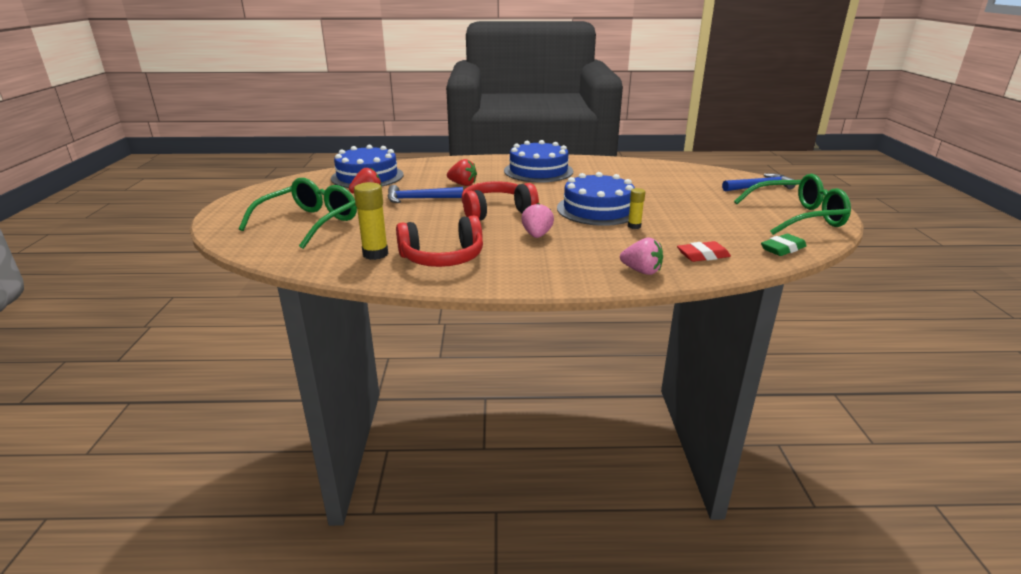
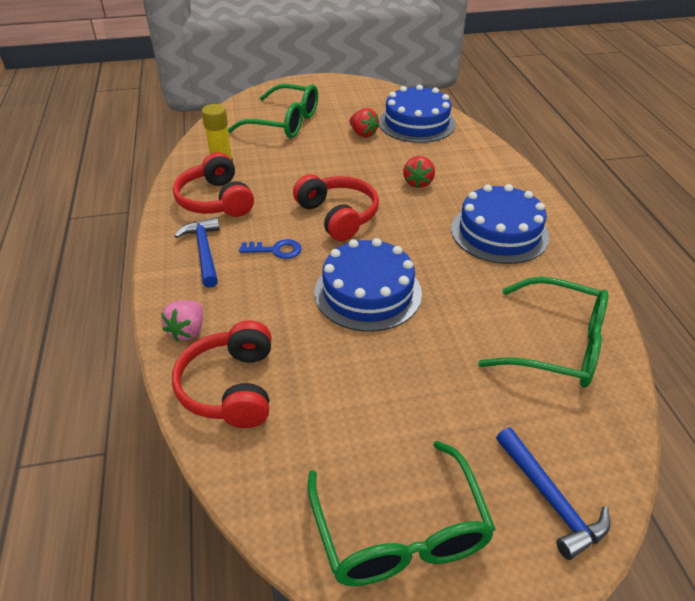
camera: 80 degrees right, 15 degrees up
(420, 199) = (361, 164): blue hammer -> blue hammer (204, 252)
(537, 235) = (276, 250): pink strawberry -> blue key
(634, 226) = (317, 326): yellow glue stick -> none
(649, 172) = (557, 345): none -> green glasses
(703, 256) = (230, 387): red eraser -> red headphones
(782, 249) = (259, 481): green eraser -> none

